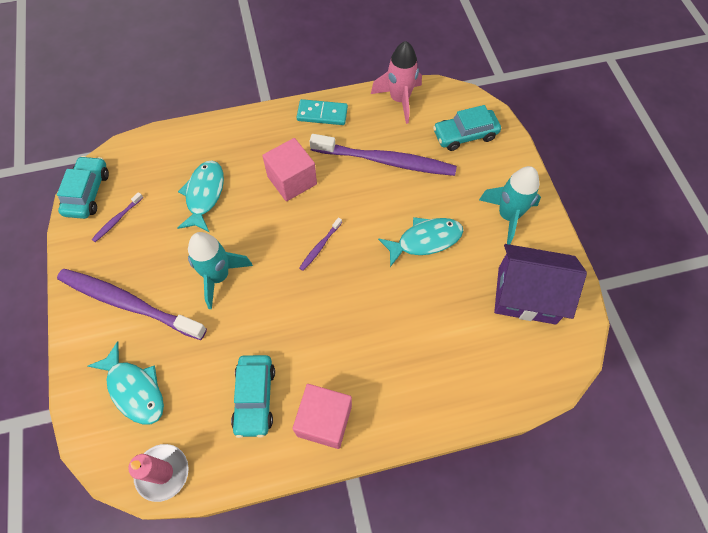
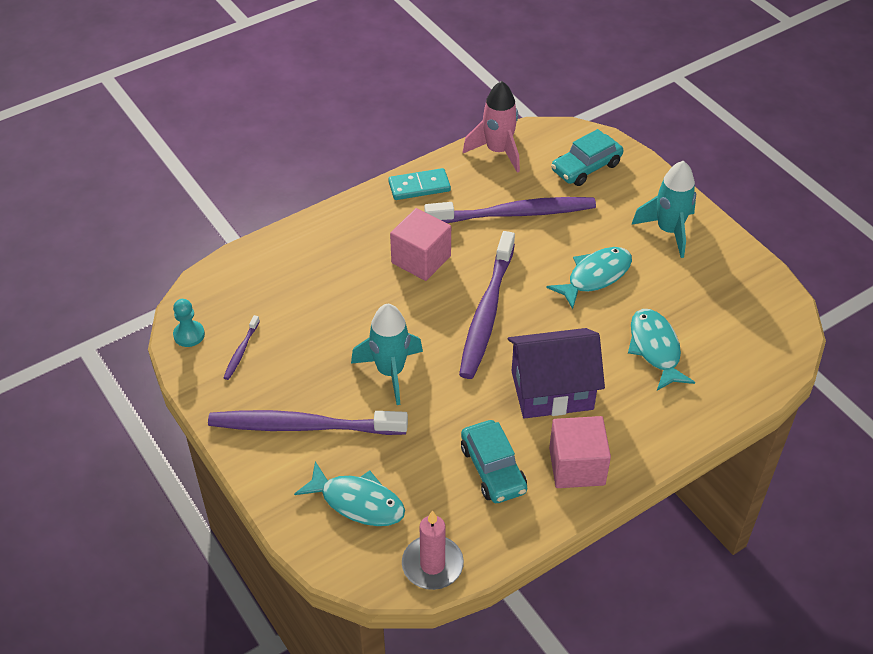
camera: 20 degrees left, 15 degrees down
(87, 193) = (189, 335): turquoise car -> turquoise pawn
(204, 195) = (329, 300): turquoise fish -> turquoise fish (655, 349)
(320, 247) = (486, 313): purple toothbrush -> purple toothbrush, size x2.38
(526, 295) = (722, 296): purple house -> purple house (552, 390)

